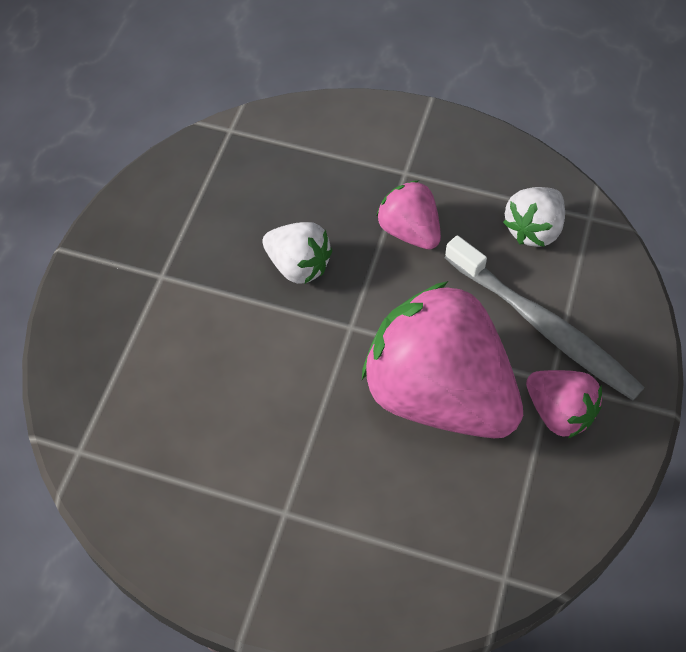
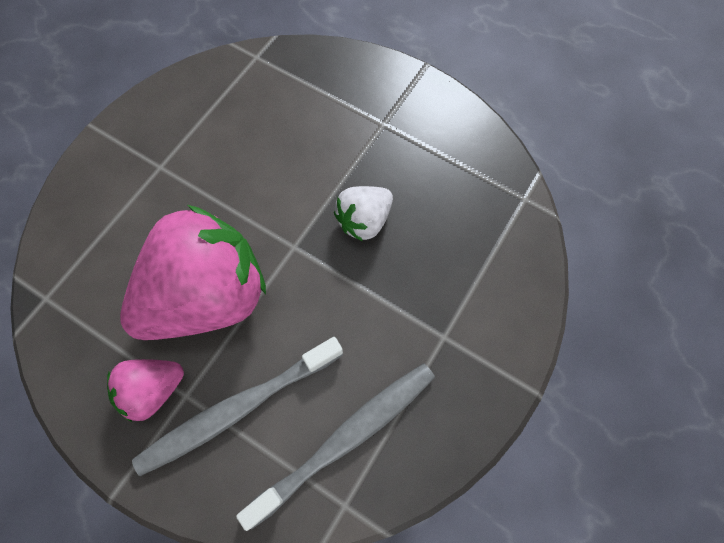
camera: 105 degrees right, 10 degrees up
(409, 231) = (375, 320): pink strawberry -> none
(533, 229) = (345, 439): white strawberry -> grey toothbrush

